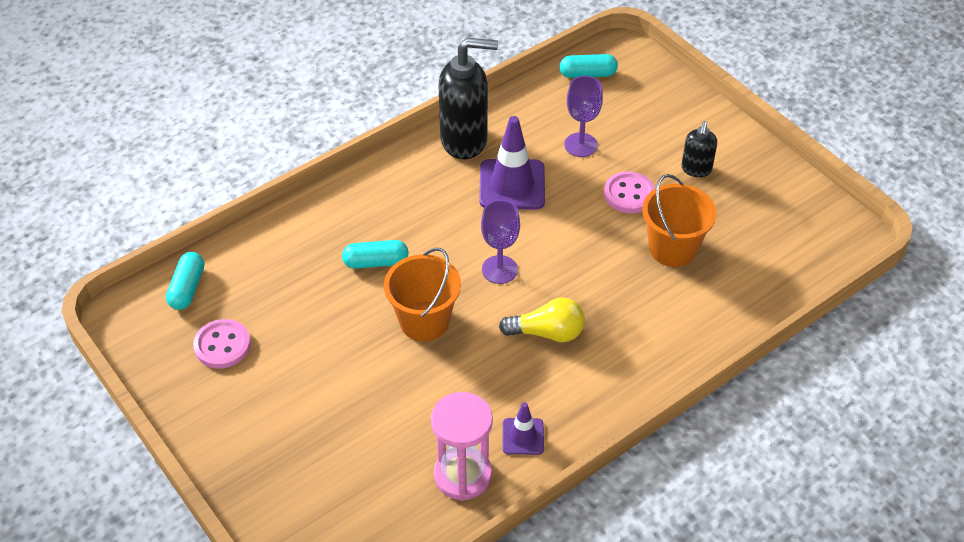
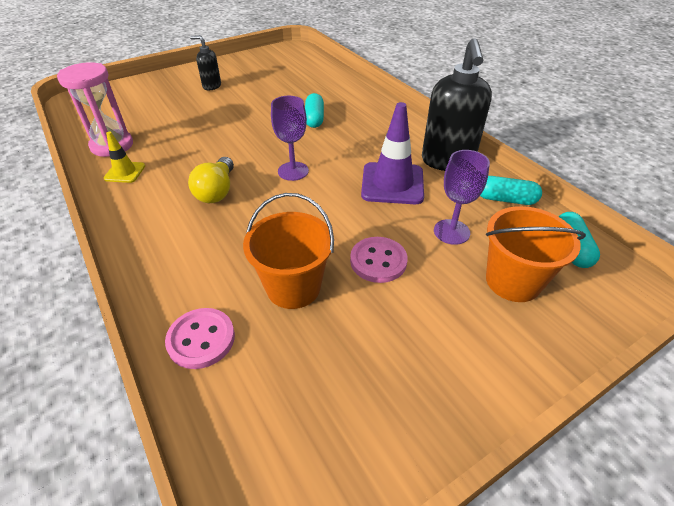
camera: 95 degrees right, 5 degrees down
(187, 288) = (307, 62): turquoise capsule -> turquoise capsule (505, 199)
(222, 345) = (261, 72): pink button -> pink button (201, 339)
(424, 321) = (252, 135): orange bucket -> orange bucket (513, 281)
(523, 436) = (125, 172): purple traffic cone -> yellow traffic cone
(696, 169) = (420, 329): black soap dispenser -> black soap dispenser (211, 86)

